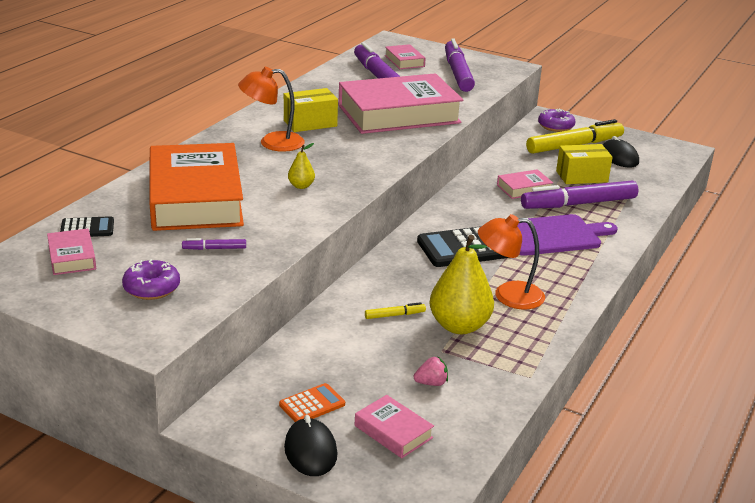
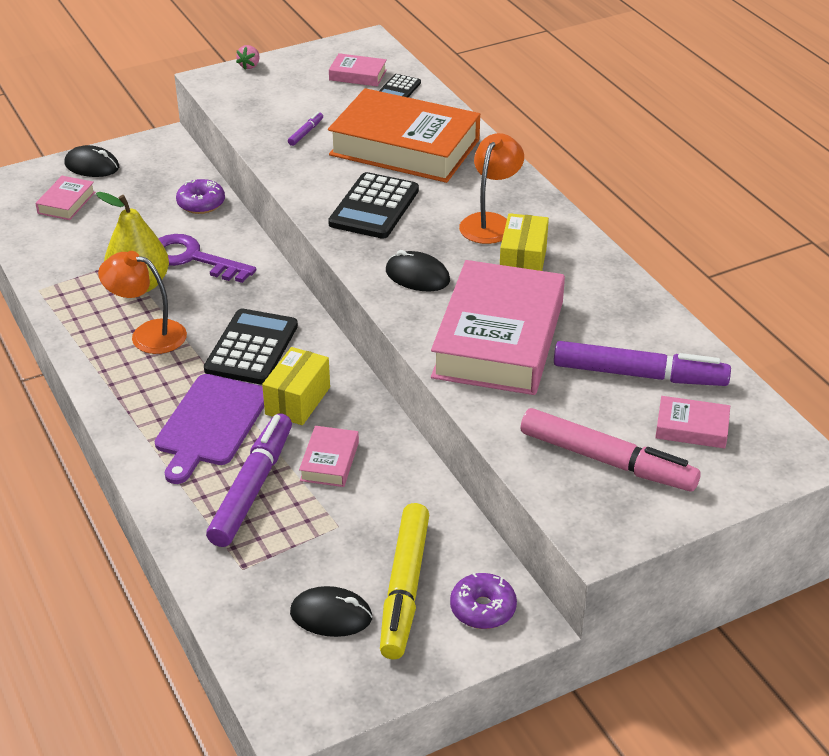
camera: 125 degrees right, 10 degrees up
(151, 288) = (277, 94): purple donut -> purple donut (201, 203)
(301, 186) = (374, 207): yellow pear -> black calculator
(312, 404) = (134, 182): orange calculator -> none
(367, 150) = (417, 276): none -> black mouse
(393, 432) = (66, 203): pink book -> pink book turned 60 degrees counterclockwise
(395, 315) = (193, 258): yellow marker -> purple key
(431, 383) = (92, 239): pink strawberry -> pink strawberry (249, 66)
(458, 73) = (607, 461): purple marker -> pink marker
(508, 295) = (148, 334): orange lamp -> orange lamp turned 105 degrees counterclockwise
(581, 176) = (312, 535): yellow box -> yellow box (298, 401)

